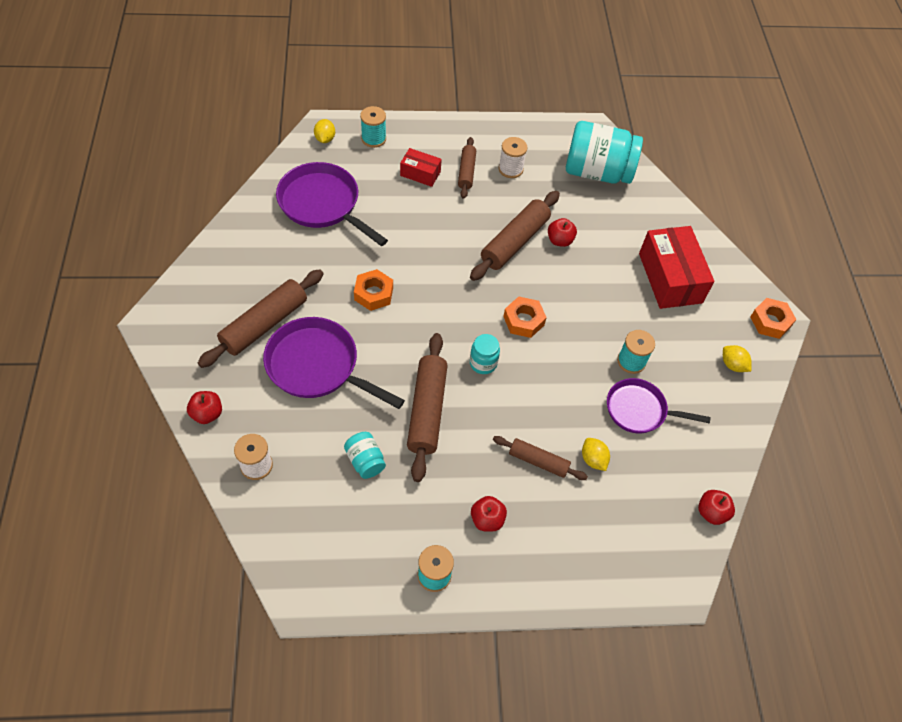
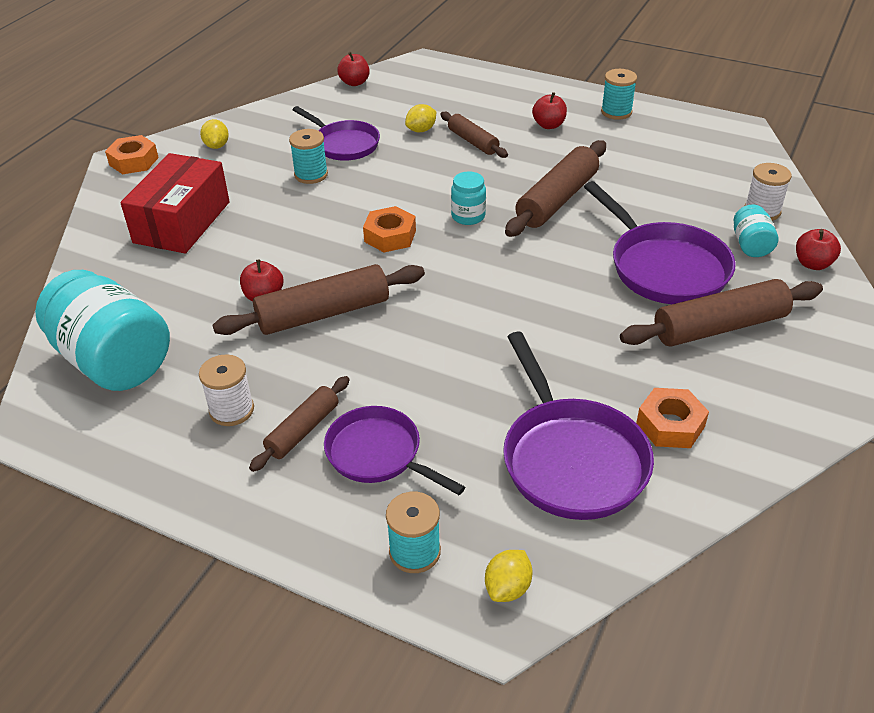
camera: 145 degrees left, 15 degrees down
(365, 461) = (643, 184): turquoise jar -> turquoise jar (750, 245)
(373, 294) = (555, 315): orange nut -> orange nut (670, 425)
(420, 173) = (378, 454): red box -> purple pan
(593, 459) = (421, 130): yellow lemon -> yellow lemon turned 45 degrees clockwise

